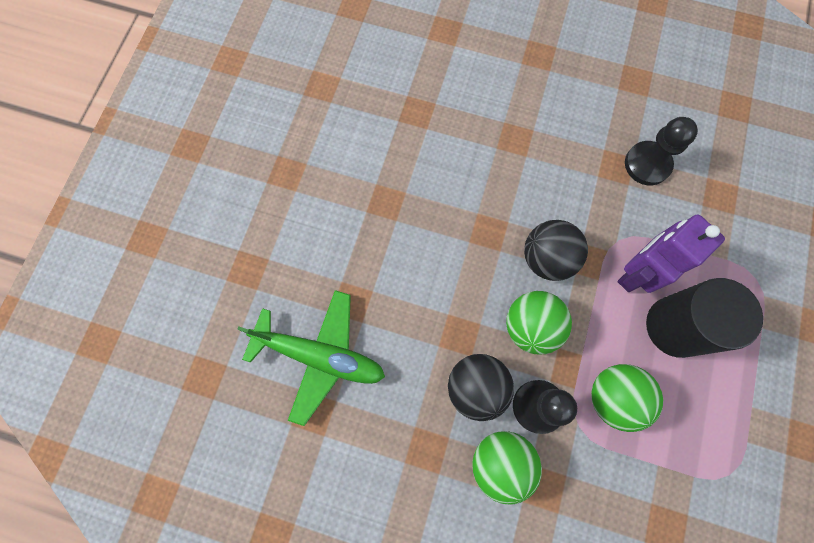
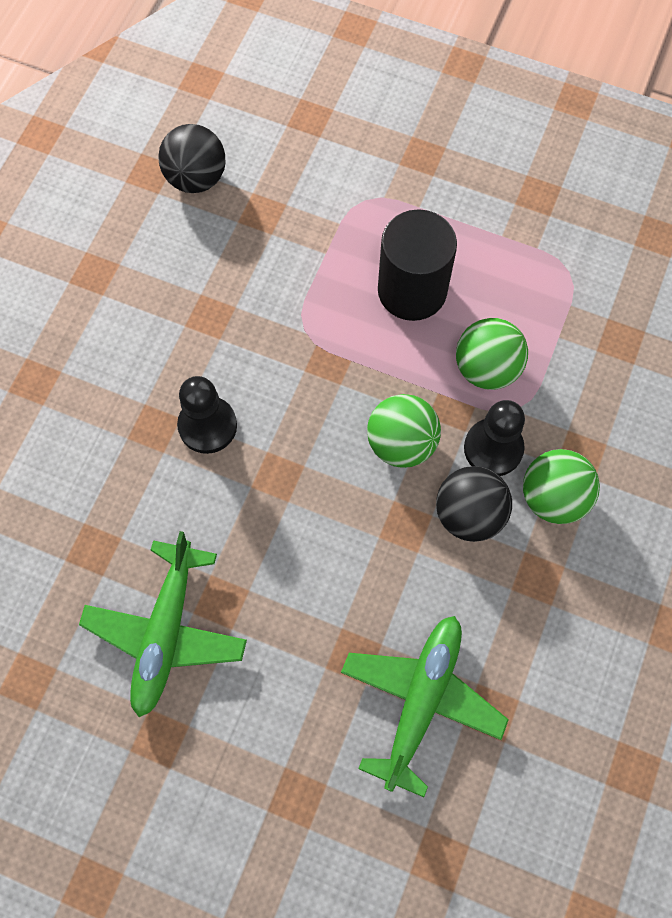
camera: 85 degrees left, 5 degrees down
(360, 167) = (166, 633): none -> green plane
(547, 258) = (319, 413): black ball -> black ball (196, 178)
(636, 273) = (346, 319): purple robot -> none
(647, 164) = (212, 282): black pawn -> black pawn (207, 426)

